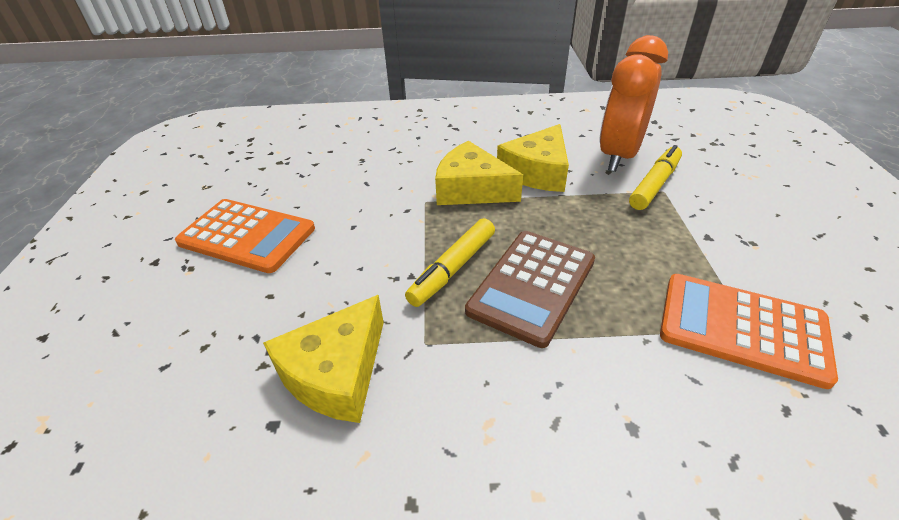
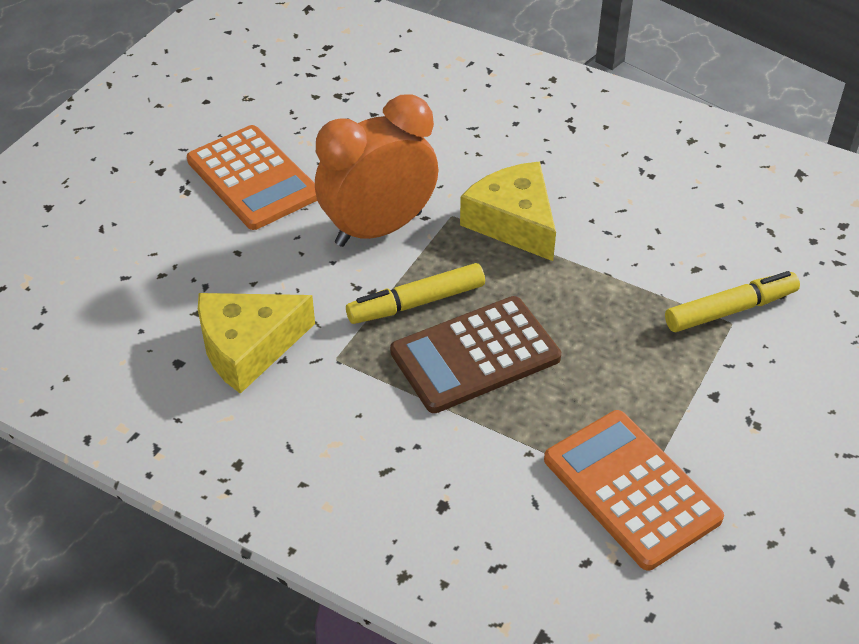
camera: 30 degrees right, 5 degrees up
(537, 172) = (609, 232): yellow cheese -> none
(619, 156) = (732, 254): orange clock -> orange clock (378, 229)

